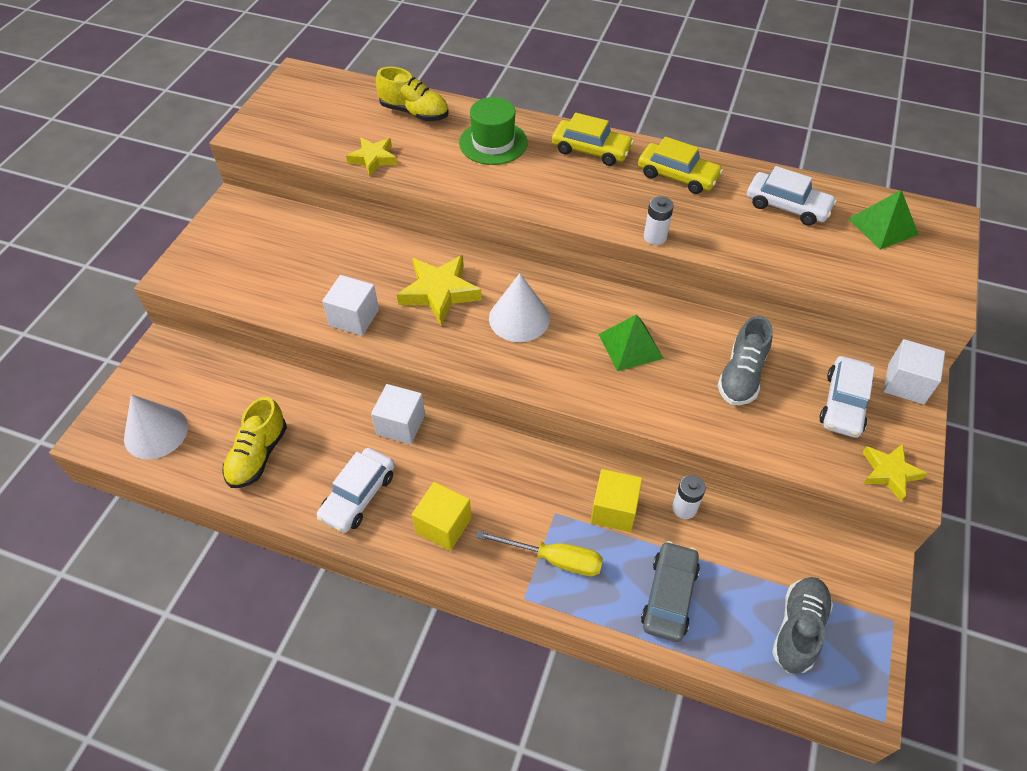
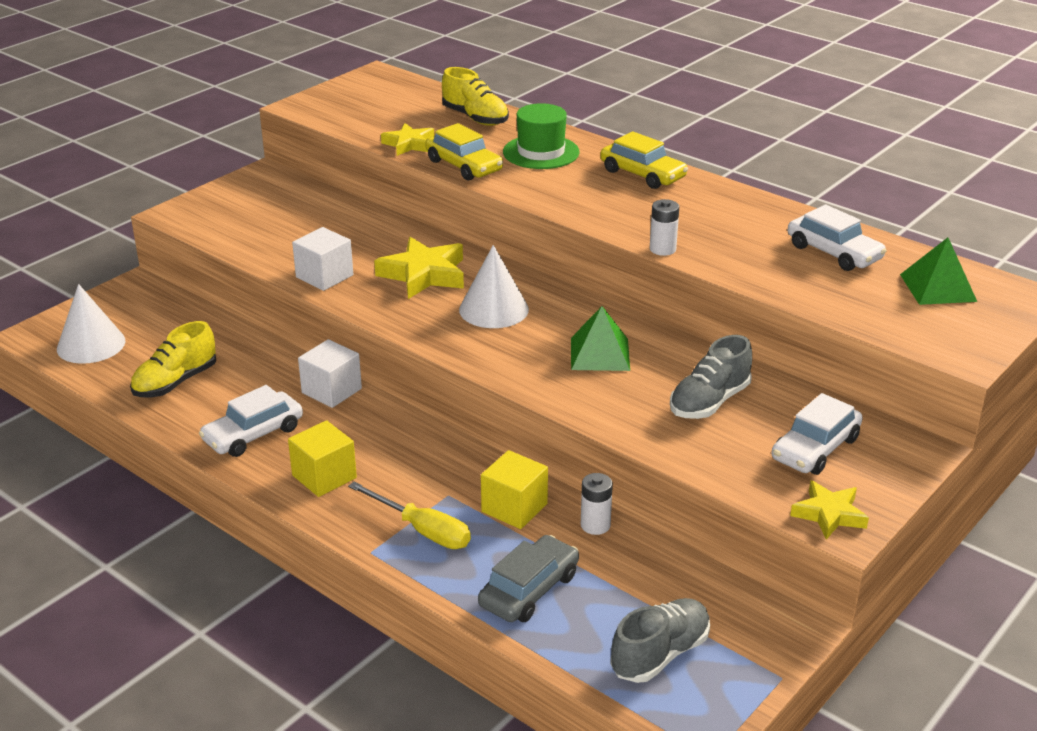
camera: 20 degrees right, 20 degrees down
(677, 176) = (724, 209): yellow car -> yellow car (464, 166)
(905, 383) = (905, 449): white cube -> none

